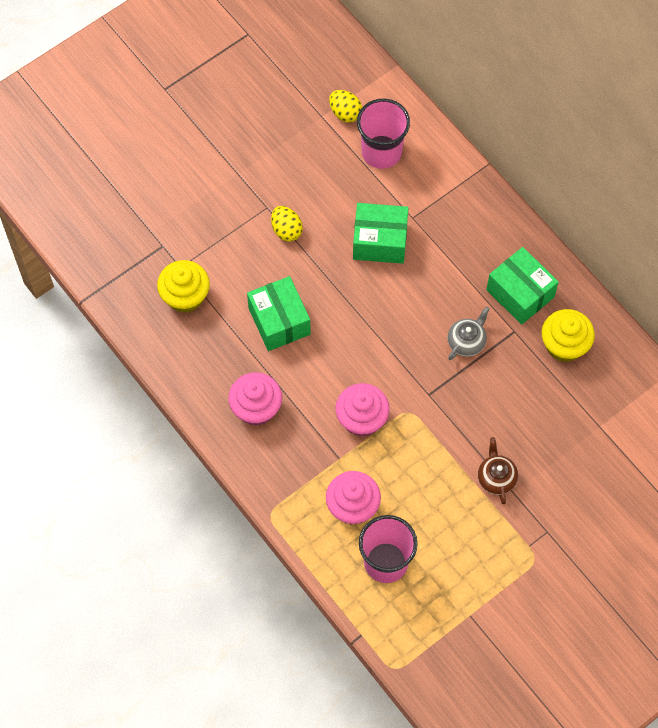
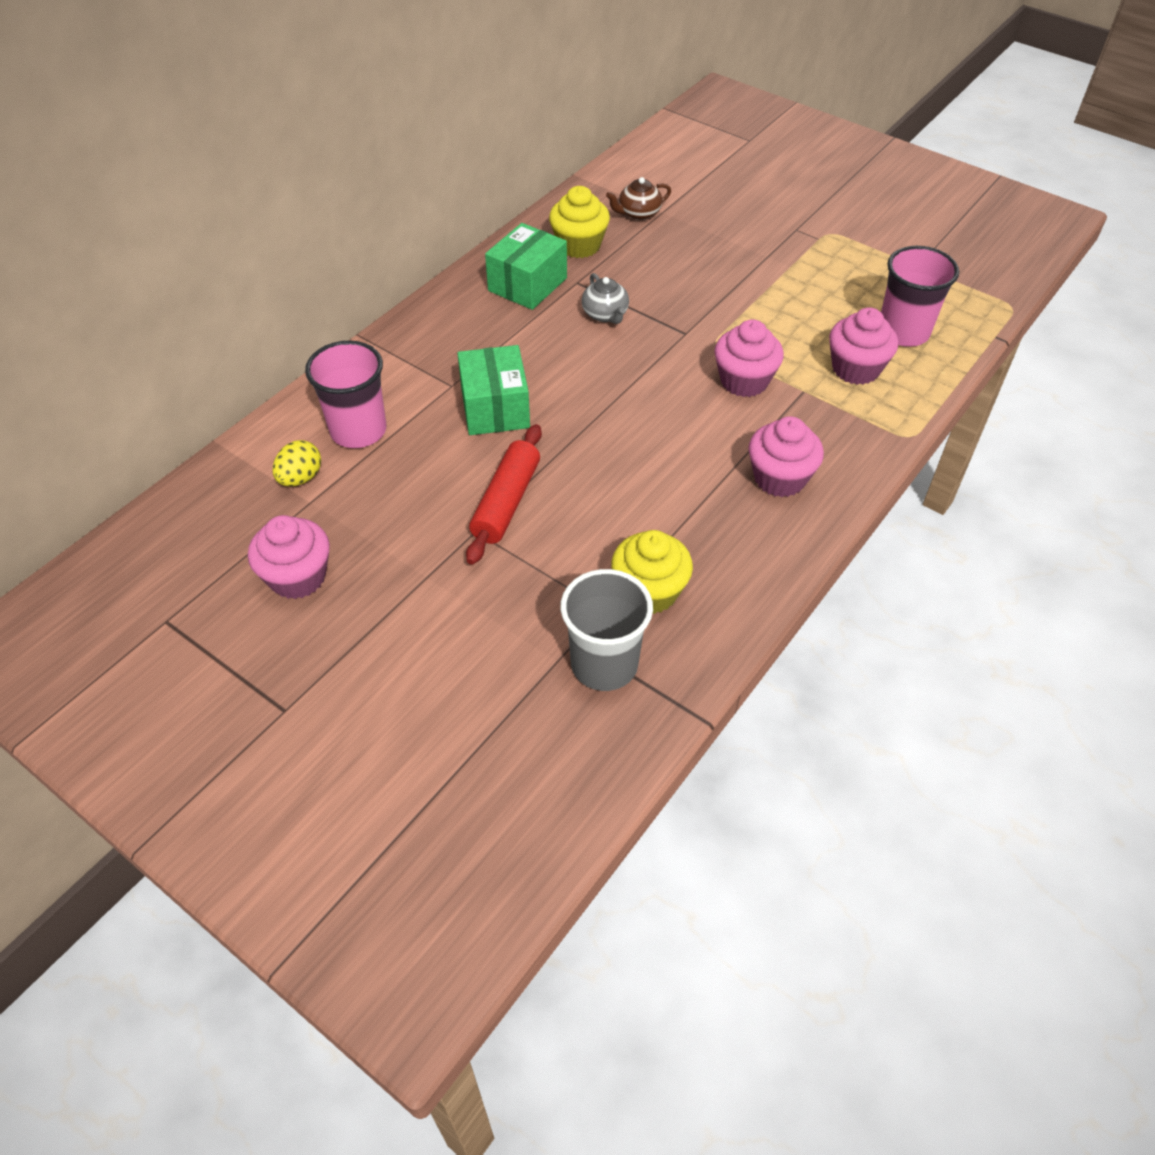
camera: 105 degrees left, 15 degrees down
(140, 256) = (604, 664): none -> grey cup
(260, 103) = (298, 577): none -> pink cupcake
(279, 321) = (646, 481): green box -> none
(286, 230) = (506, 502): yellow egg -> red rolling pin
(467, 341) = (605, 314): grey teapot -> grey teapot turned 135 degrees counterclockwise
(496, 478) = (758, 269): brown teapot -> brown teapot (638, 213)

